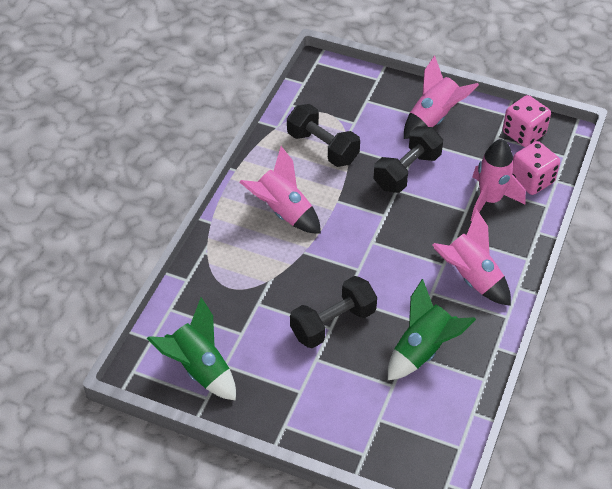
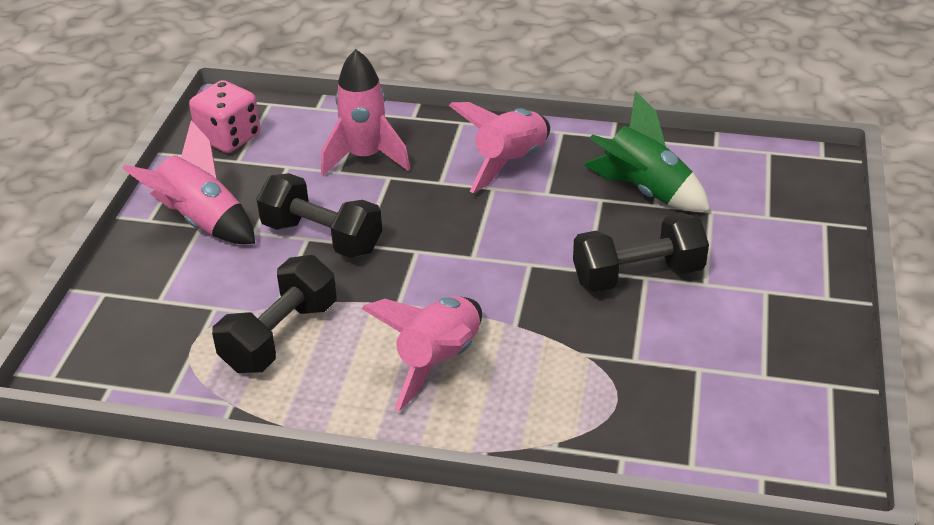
camera: 100 degrees left, 10 degrees down
(199, 369) = (786, 403): green rocket -> none
(333, 323) = (637, 275): black dumbbell -> black dumbbell turned 60 degrees counterclockwise
(531, 180) = (320, 126): pink dice -> none

